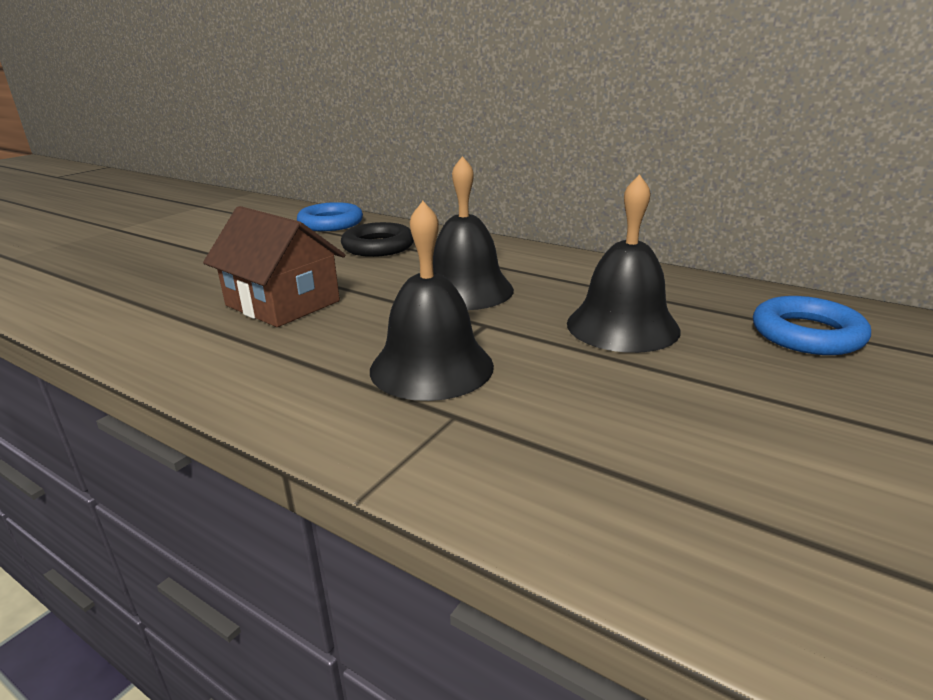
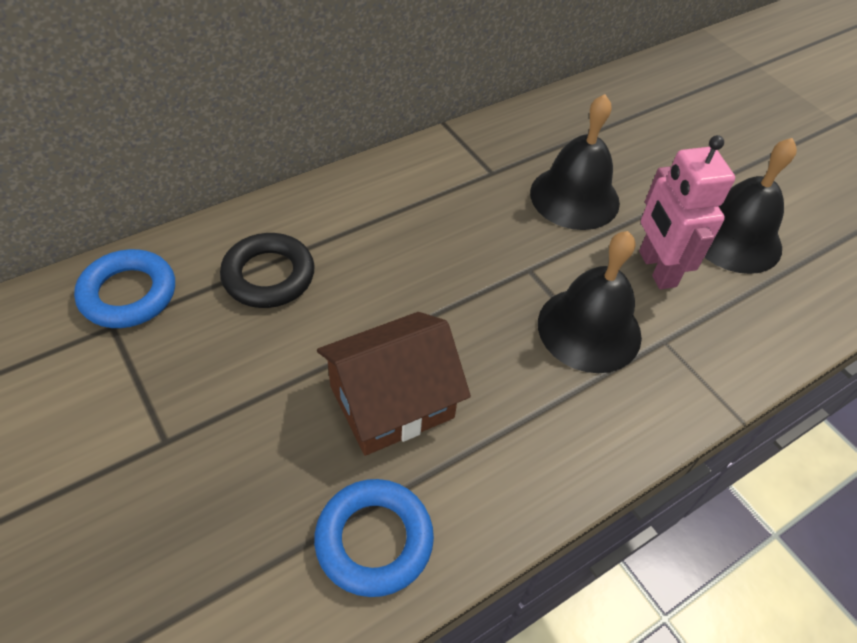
camera: 70 degrees left, 25 degrees up
(465, 290) = (448, 253): black bell -> black bell (734, 238)
(571, 391) = (656, 269): none -> pink robot
(807, 334) = (630, 125): blue ring -> blue ring (374, 540)

